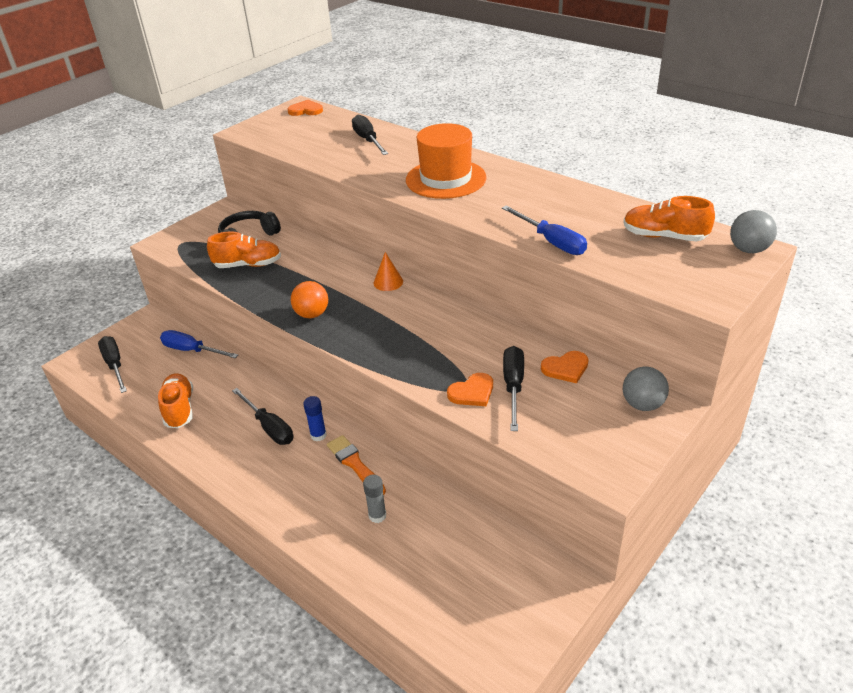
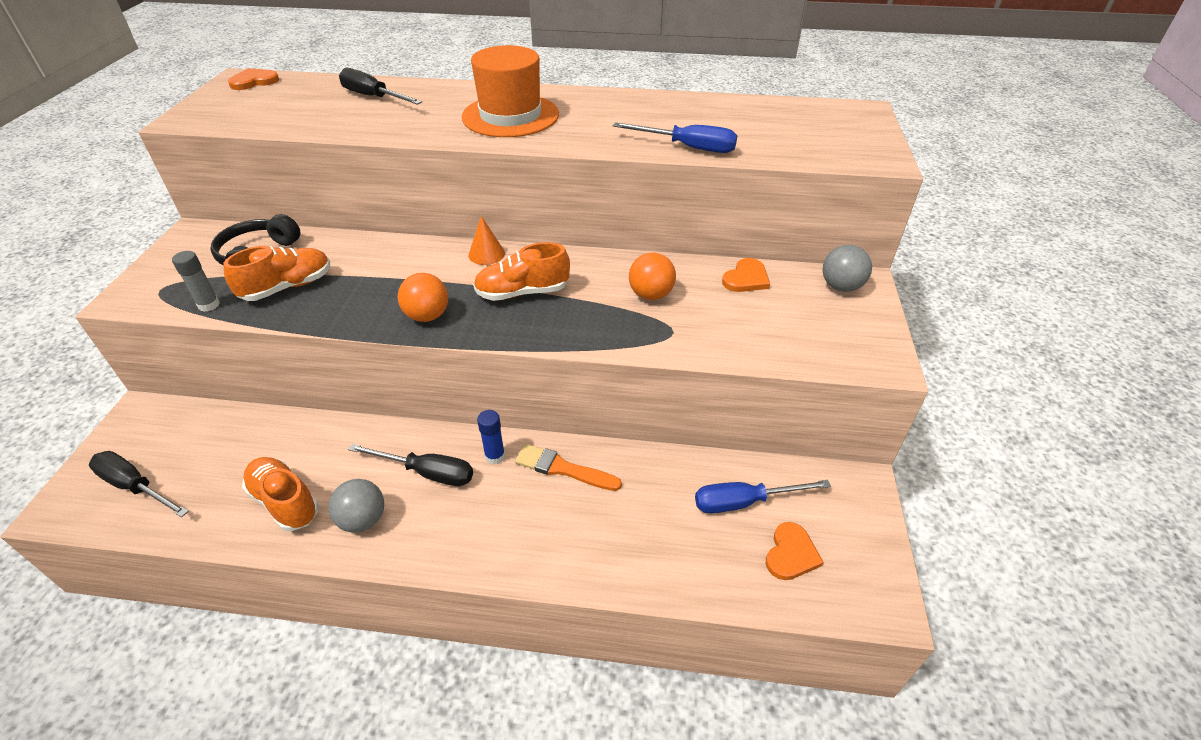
camera: 35 degrees left, 5 degrees up
(192, 350) = (244, 425): blue screwdriver -> blue screwdriver (744, 502)
(377, 515) = (634, 511): grey glue stick -> grey glue stick (209, 305)
(472, 392) = (684, 333): orange heart -> orange heart (791, 554)
(476, 354) = (651, 295): none -> orange ball
(513, 386) = (717, 313): black screwdriver -> none
(664, 236) = (781, 118): orange shoe -> orange shoe (522, 292)
(748, 250) = (859, 112): grey ball -> grey ball (363, 520)

